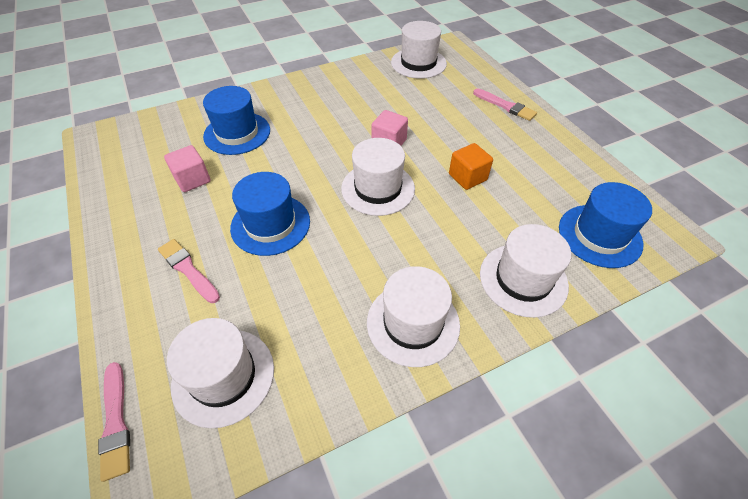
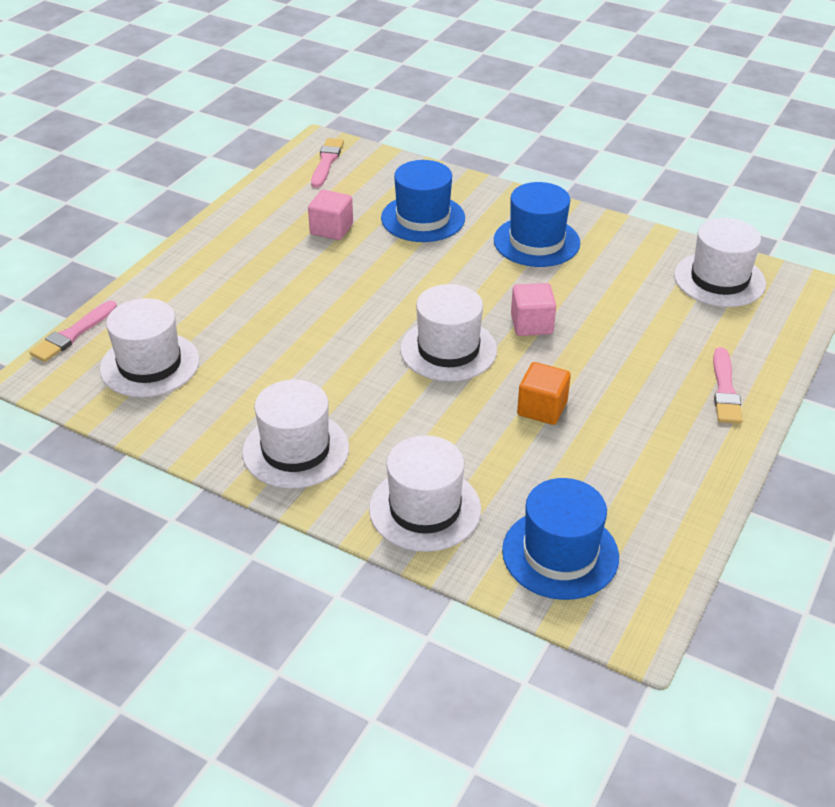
camera: 55 degrees right, 10 degrees down
(188, 270) = (230, 288): pink brush -> pink brush (326, 162)
(270, 224) = (326, 305): blue hat -> blue hat (536, 242)

